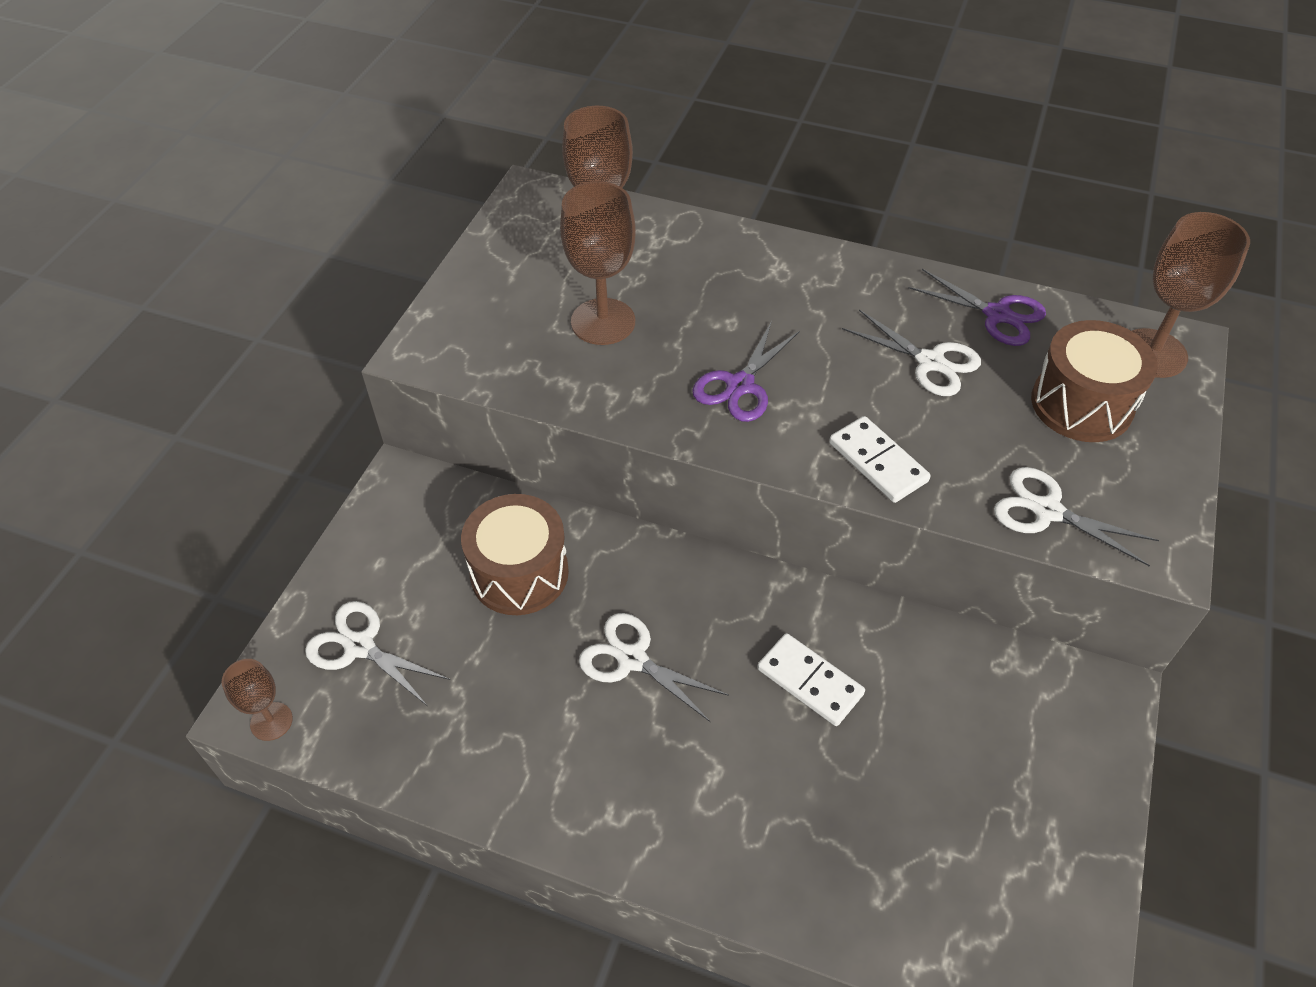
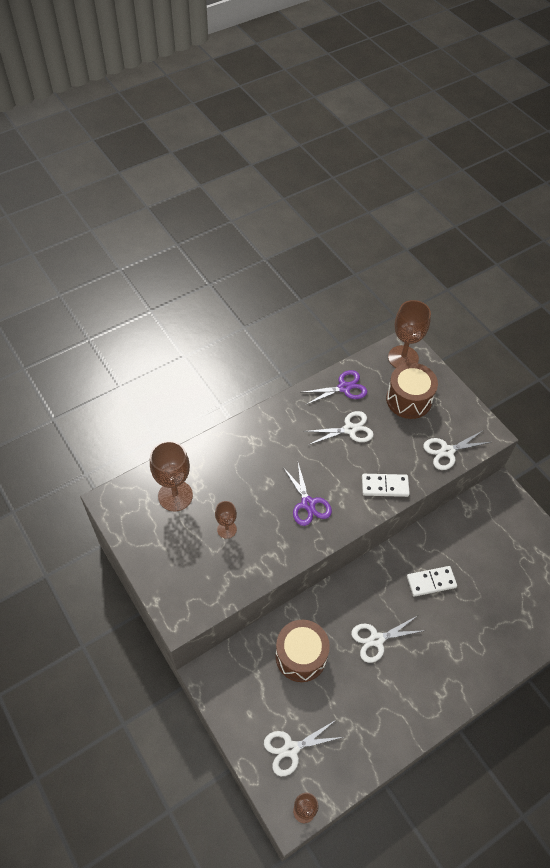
camera: 55 degrees left, 5 degrees up
(603, 322) = (226, 529): brown goblet -> brown goblet, size x0.55

